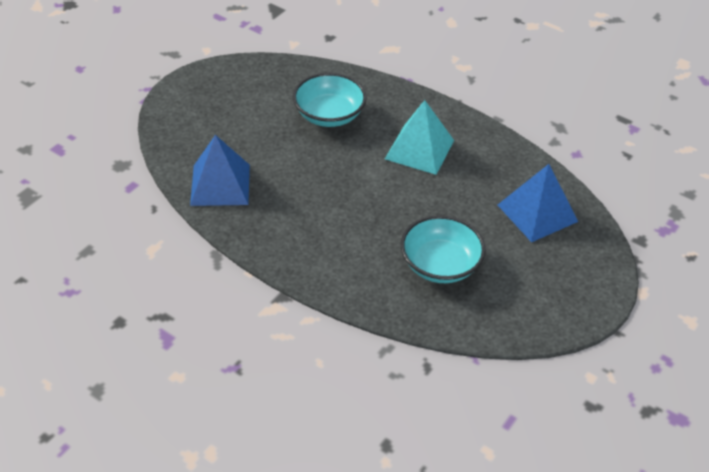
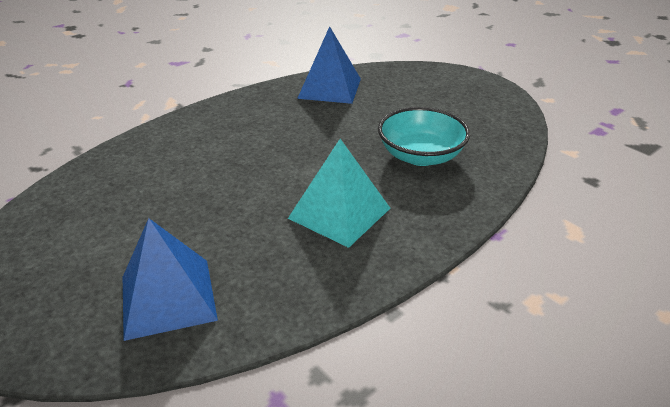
camera: 105 degrees right, 10 degrees down
(440, 265) = (143, 194): turquoise bowl -> none

